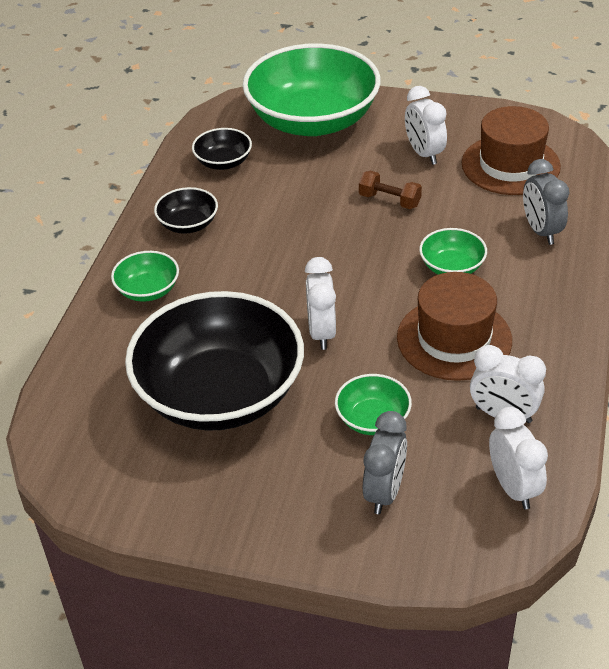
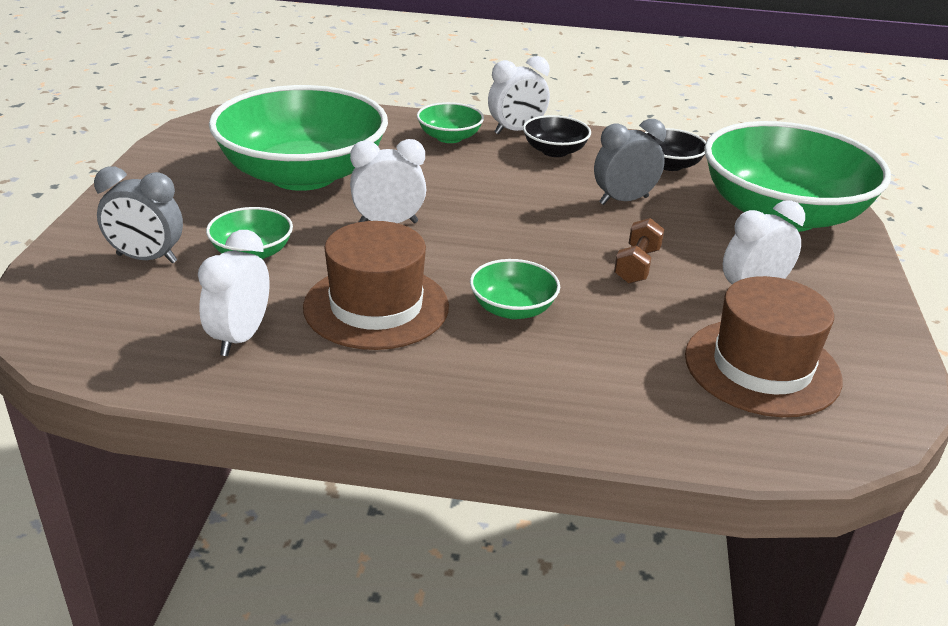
camera: 80 degrees right, 10 degrees down
(220, 394) = (303, 174): black bowl -> green bowl
(513, 487) = (122, 340): white clock -> white clock (516, 131)
(541, 231) = (608, 388): grey clock -> grey clock (623, 200)

